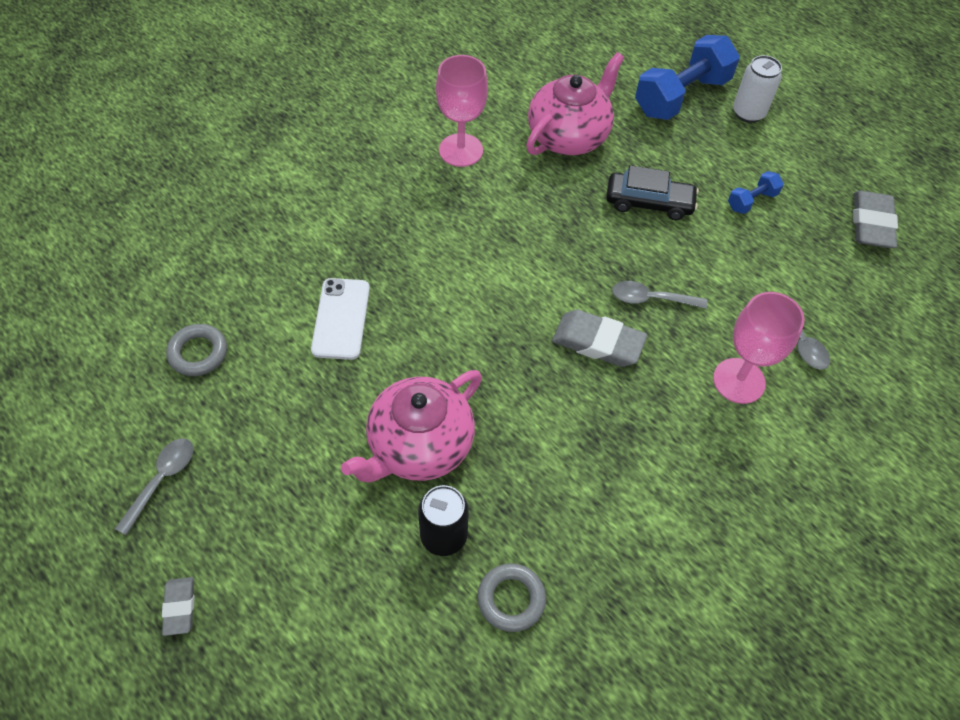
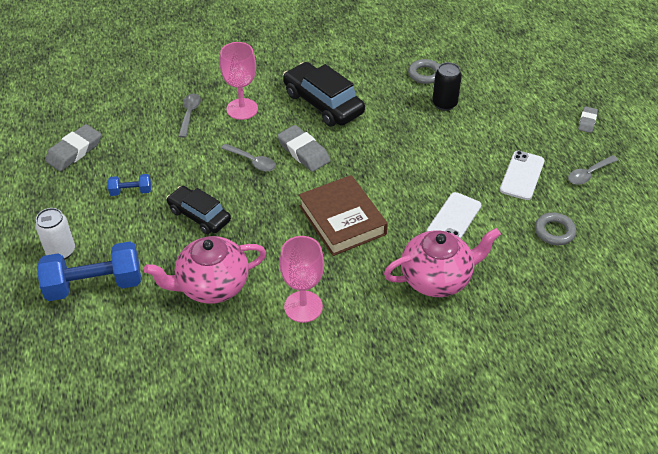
camera: 150 degrees left, 10 degrees down
(267, 432) = (522, 175): none -> white phone
(419, 446) = (438, 141): pink teapot -> pink teapot (437, 278)
(481, 262) = (342, 220): none -> brown book
(634, 446) = (323, 103): none -> black car

